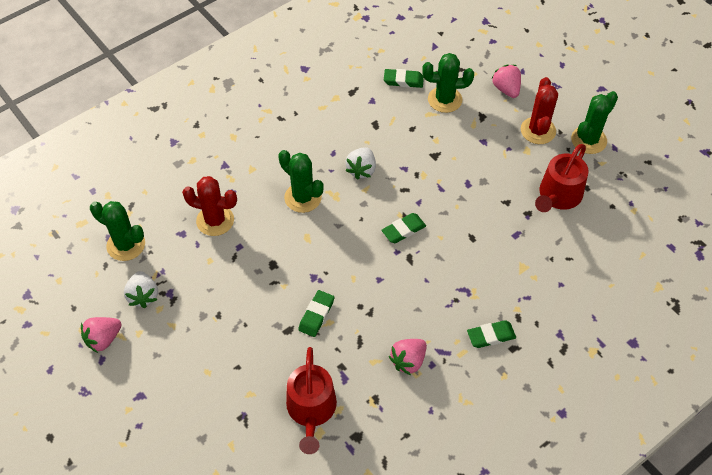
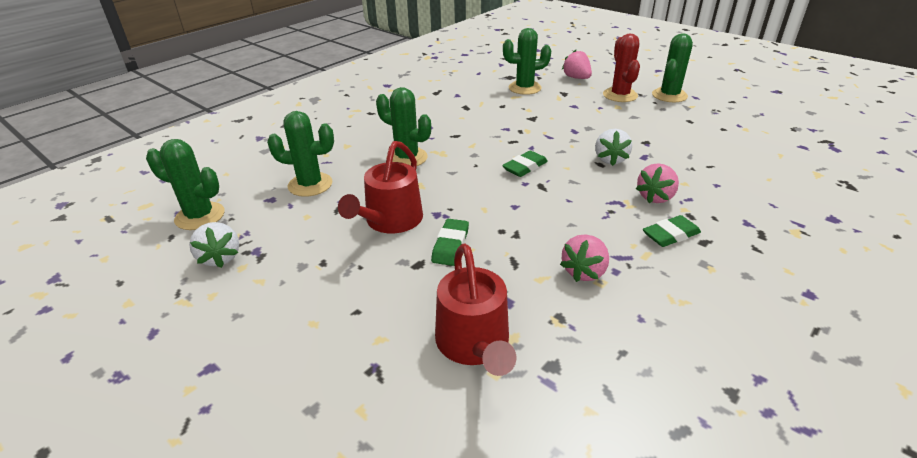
camera: 10 degrees left, 20 degrees down
(103, 339) = (158, 309): pink strawberry -> pink strawberry (655, 197)
(215, 220) = (310, 185): red cactus -> green cactus
(361, 170) = (463, 134): white strawberry -> white strawberry (610, 159)
(403, 80) = (481, 82): green eraser -> none
(558, 196) = (667, 128): red watering can -> red watering can (390, 221)

